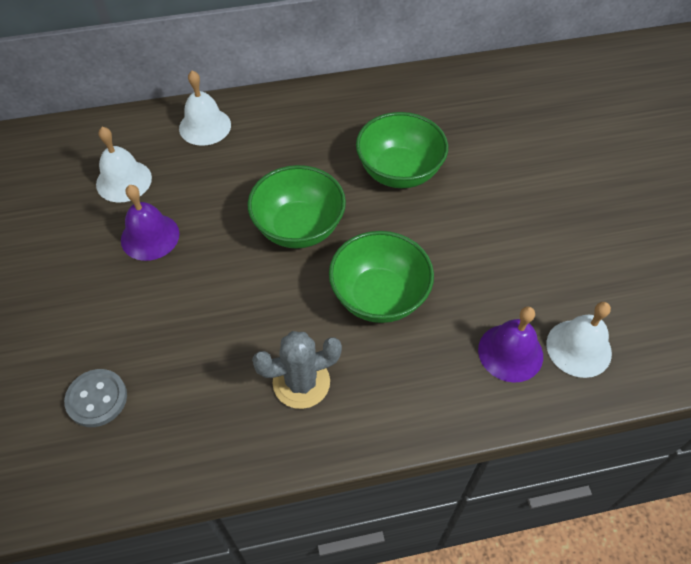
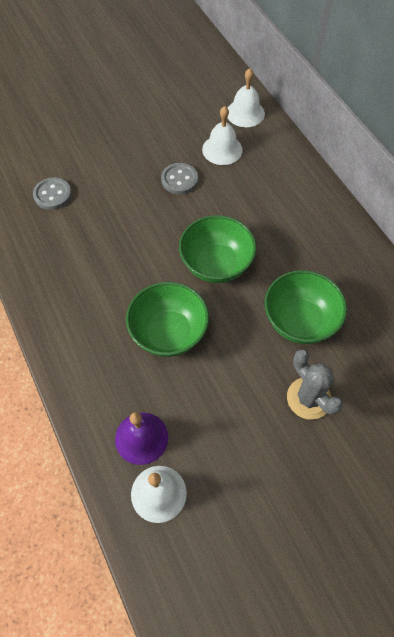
camera: 75 degrees right, 5 degrees up
(150, 236) = (179, 180): purple bell -> grey button
(205, 126) = (293, 178): white bell -> white bell (245, 113)
(301, 382) = (85, 300): grey cactus -> grey cactus (308, 398)

